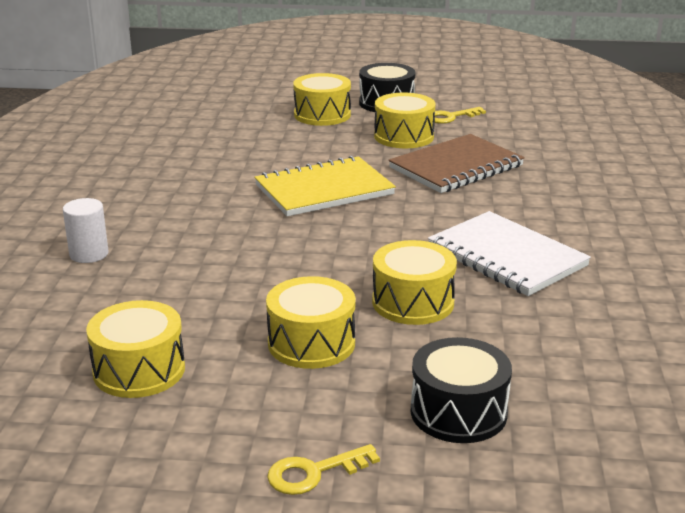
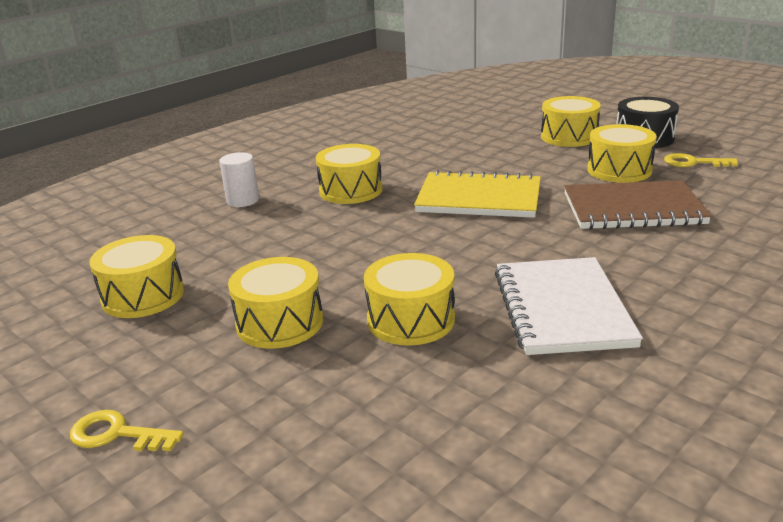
camera: 40 degrees right, 0 degrees up
(191, 214) = (350, 190): none -> yellow drum
(458, 412) = (298, 440): black drum -> none

